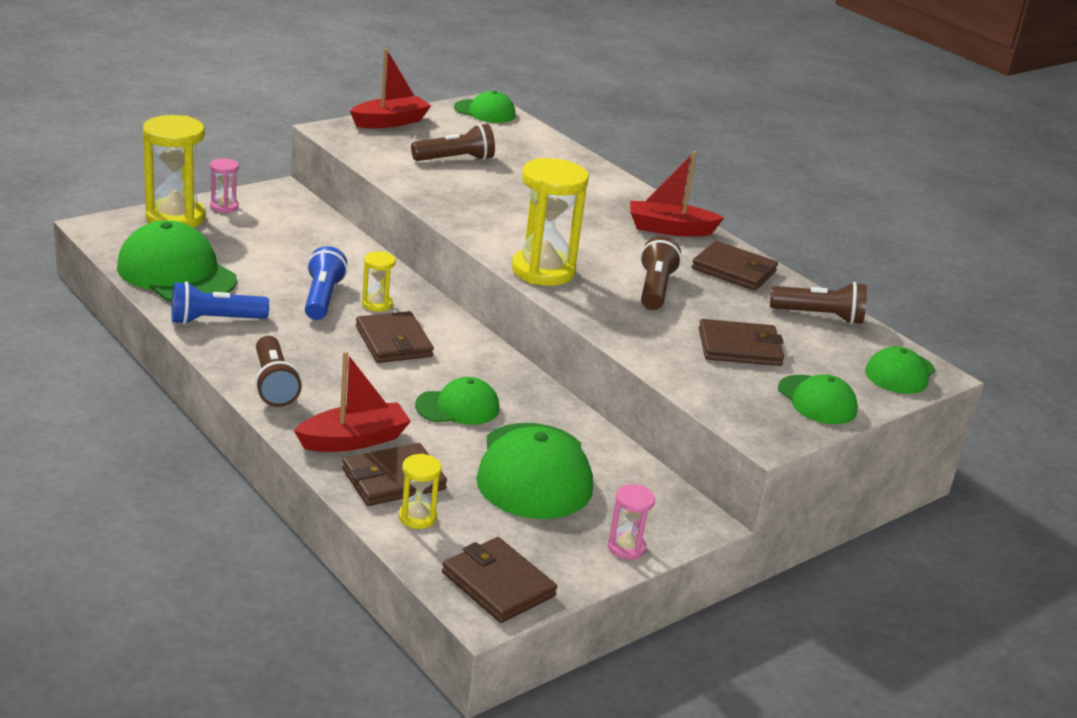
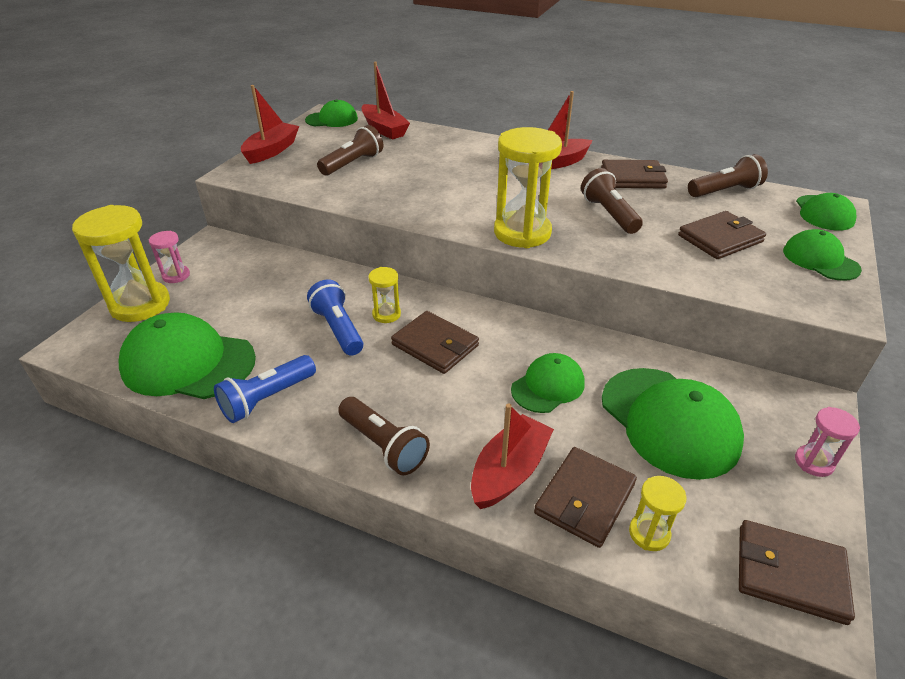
camera: 25 degrees left, 10 degrees up
(528, 139) = (384, 129): none -> red boat
(817, 400) = (820, 260): green cap -> green cap turned 150 degrees counterclockwise

